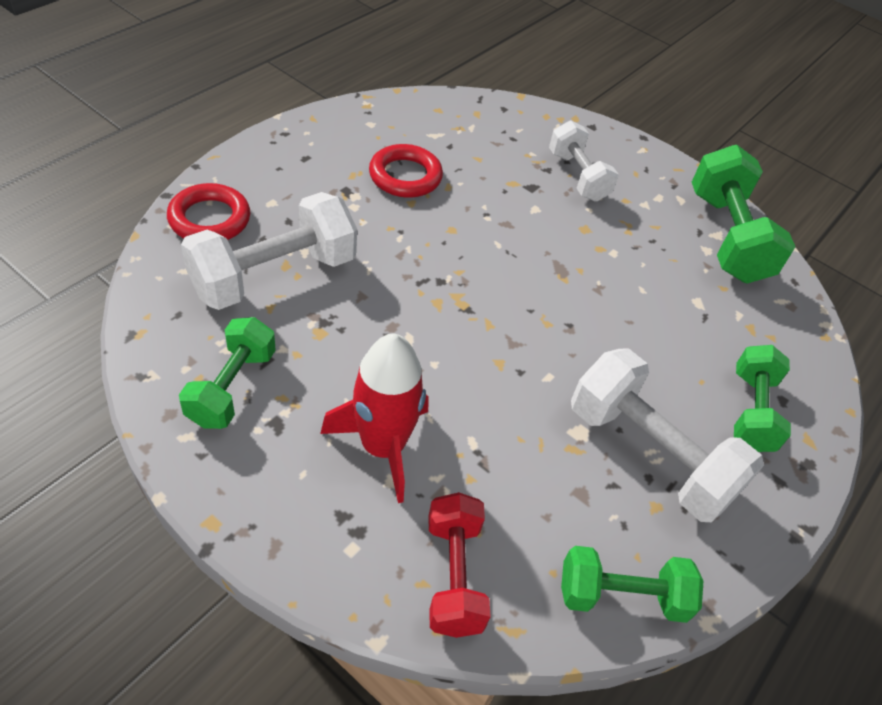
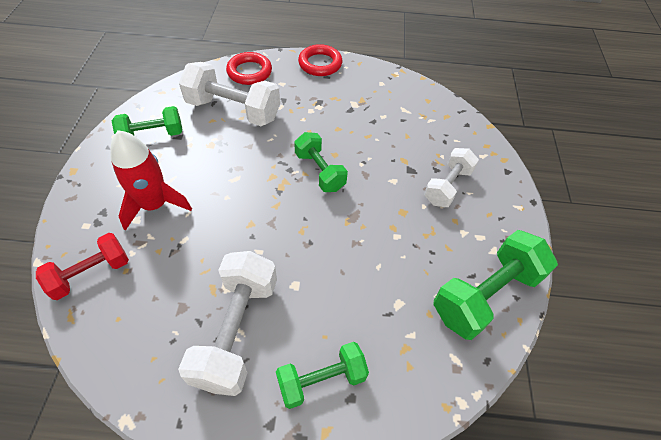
camera: 60 degrees right, 5 degrees up
(405, 176) = (355, 116): red ring -> red ring (320, 64)
(621, 596) = (119, 361): green dumbbell -> green dumbbell (320, 171)

